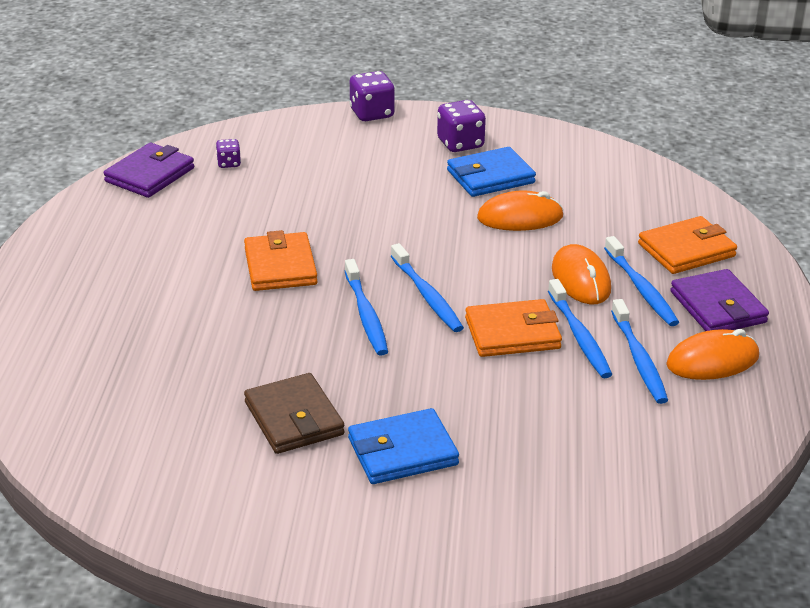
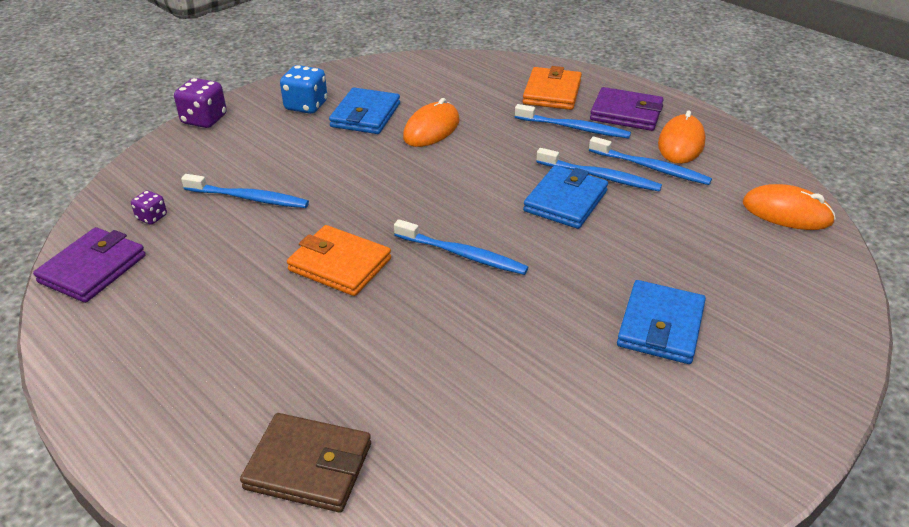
camera: 50 degrees left, 5 degrees up
(150, 175) = (93, 269): purple wallet -> purple wallet turned 45 degrees clockwise
(294, 418) = (560, 364): brown wallet -> brown wallet (309, 466)
(427, 296) = (474, 214): blue toothbrush -> blue toothbrush (249, 198)
(460, 144) = (306, 106): purple dice -> blue dice
(512, 333) = (565, 201): orange wallet -> blue wallet
(581, 279) = (535, 143): orange mouse -> orange mouse (786, 212)

